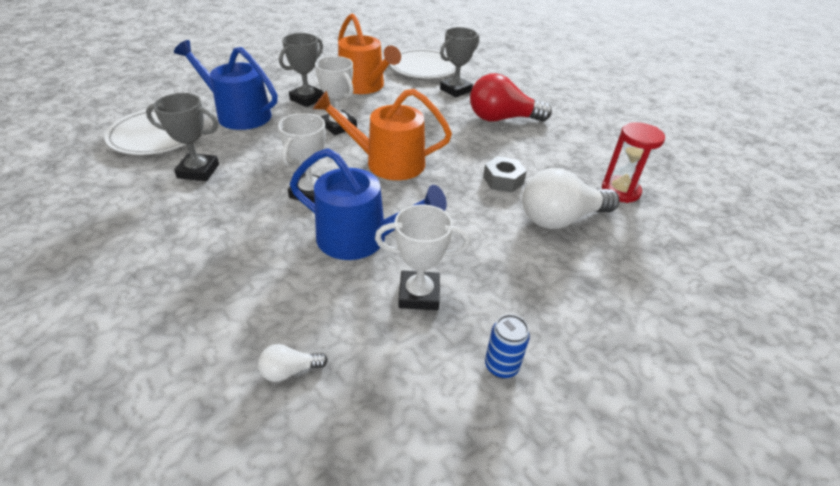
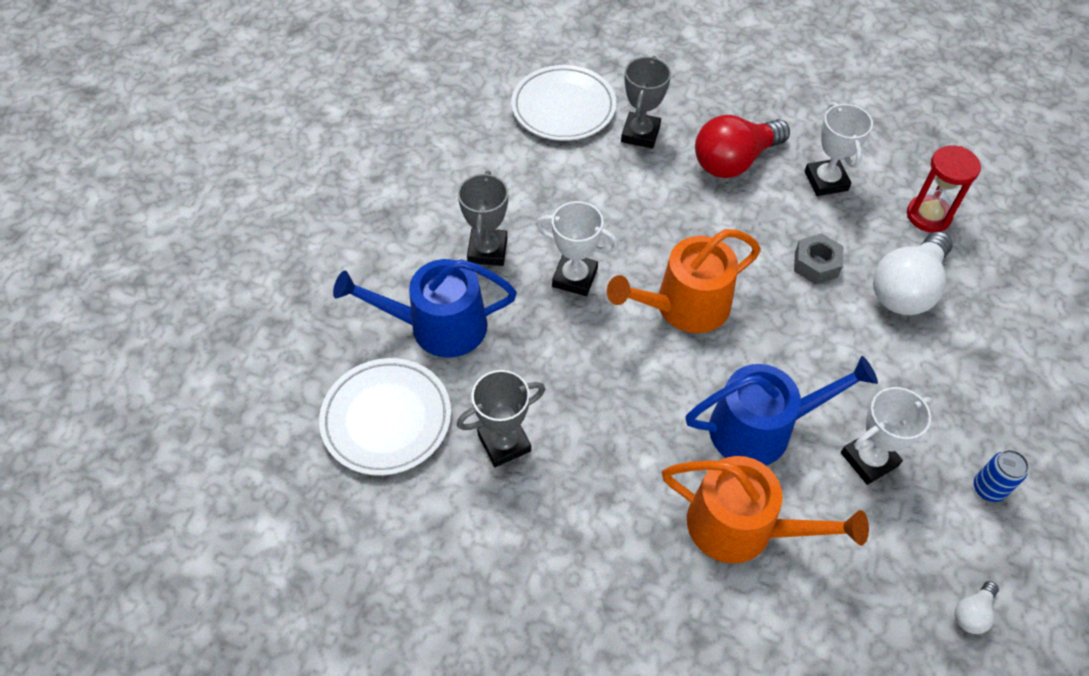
camera: 30 degrees left, 15 degrees up
(289, 371) = (845, 602): white light bulb -> white light bulb (972, 613)
(311, 193) = (654, 399): white trophy -> white trophy (826, 181)
(364, 86) = (529, 186): orange watering can -> orange watering can (741, 527)

